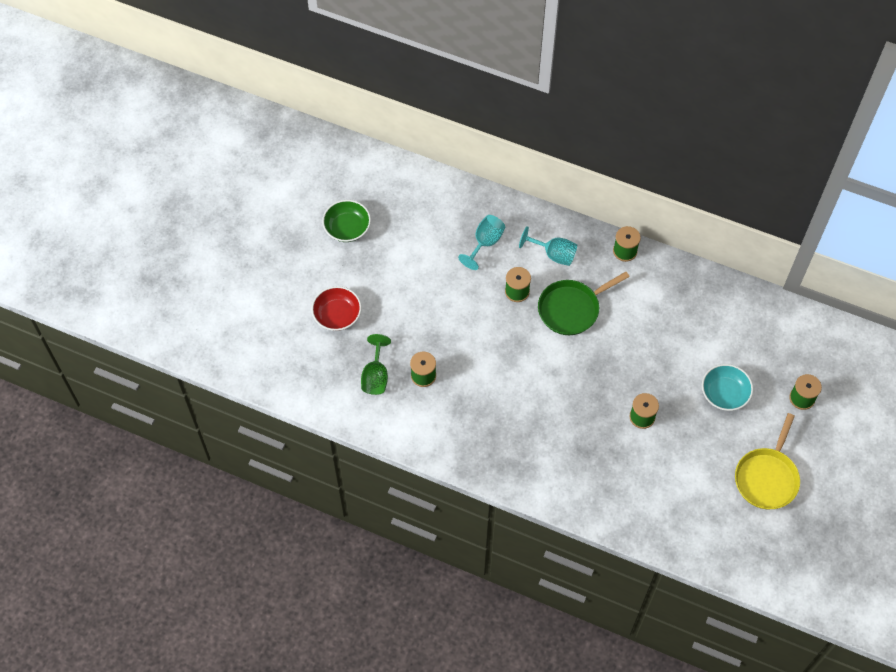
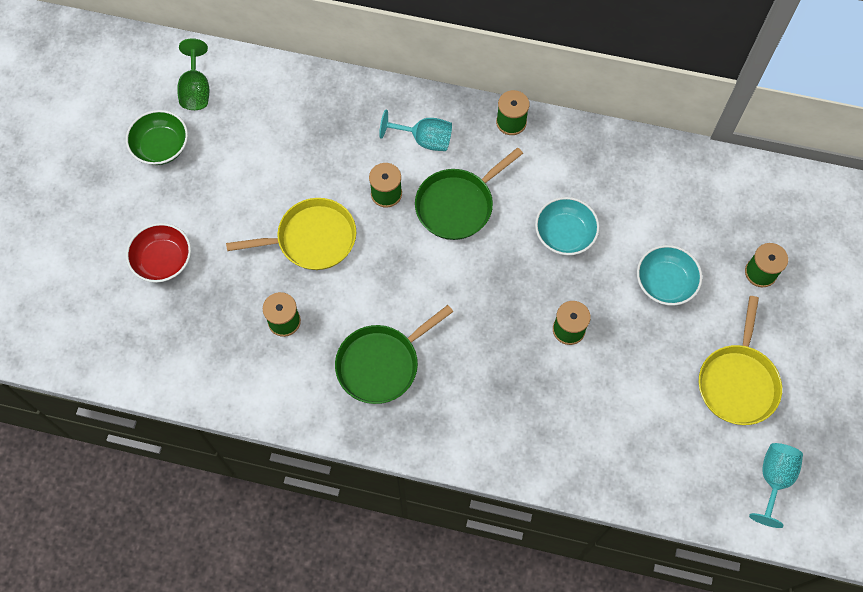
camera: 10 degrees left, 5 degrees up
(375, 376) = (223, 332): green goblet -> green goblet (196, 90)
(454, 317) = (312, 239): none -> yellow pan
(485, 243) = (337, 139): turquoise goblet -> turquoise goblet (773, 479)
(493, 419) = (381, 364): none -> green pan
(652, 344) = (564, 234): none -> turquoise bowl

